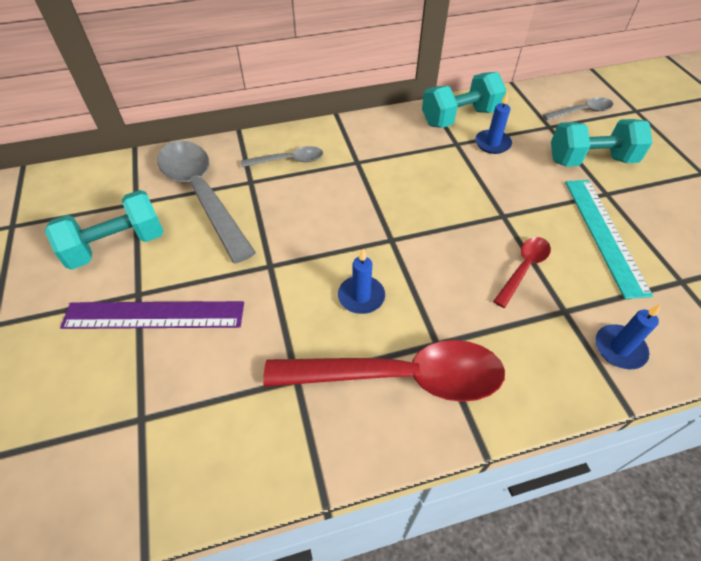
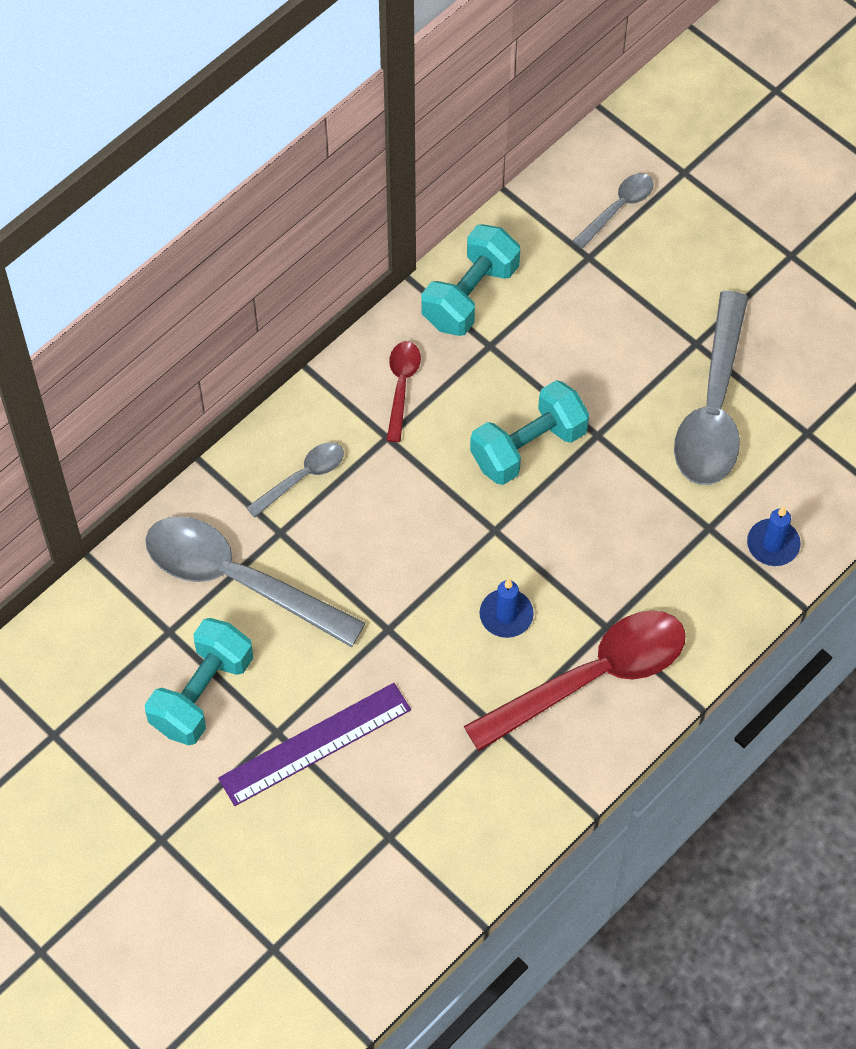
camera: 30 degrees left, 10 degrees up
(492, 143) = (533, 324): blue candle -> none
(523, 268) = (649, 497): red spoon -> red spoon (401, 386)
(590, 160) = (660, 296): turquoise dumbbell -> turquoise dumbbell (528, 447)
(604, 234) = (713, 408): turquoise ruler -> grey spoon

